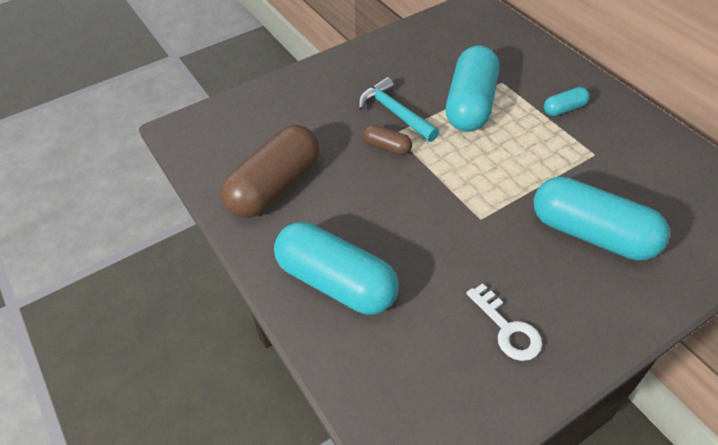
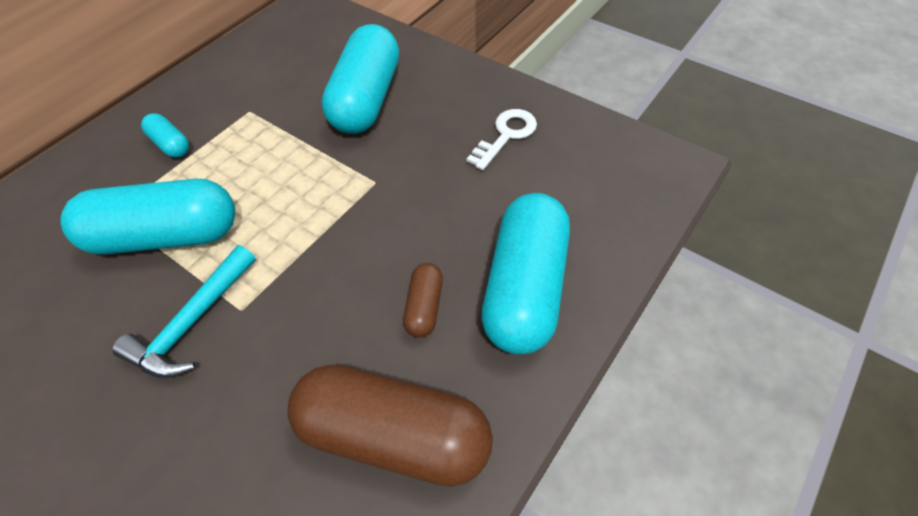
camera: 110 degrees left, 5 degrees up
(387, 147) = (272, 309): brown capsule -> brown capsule (424, 307)

